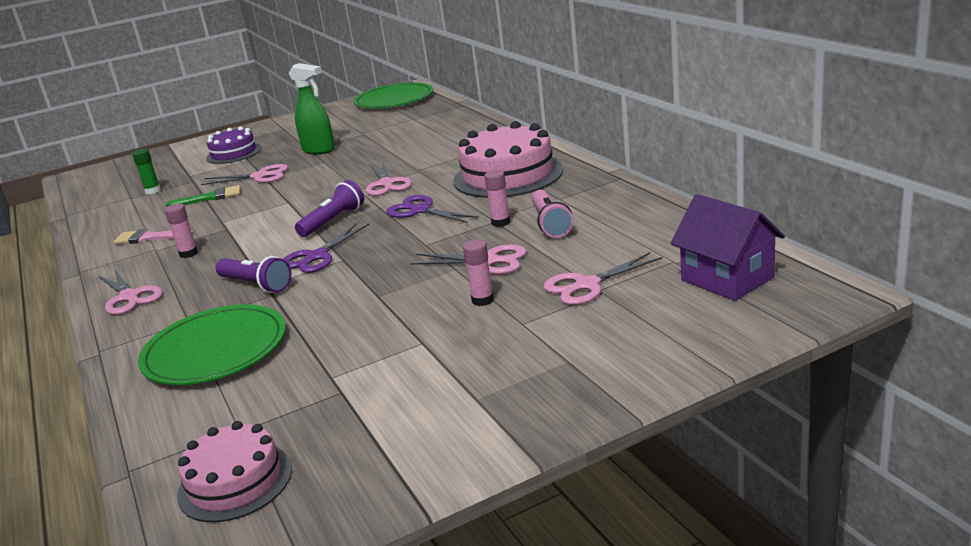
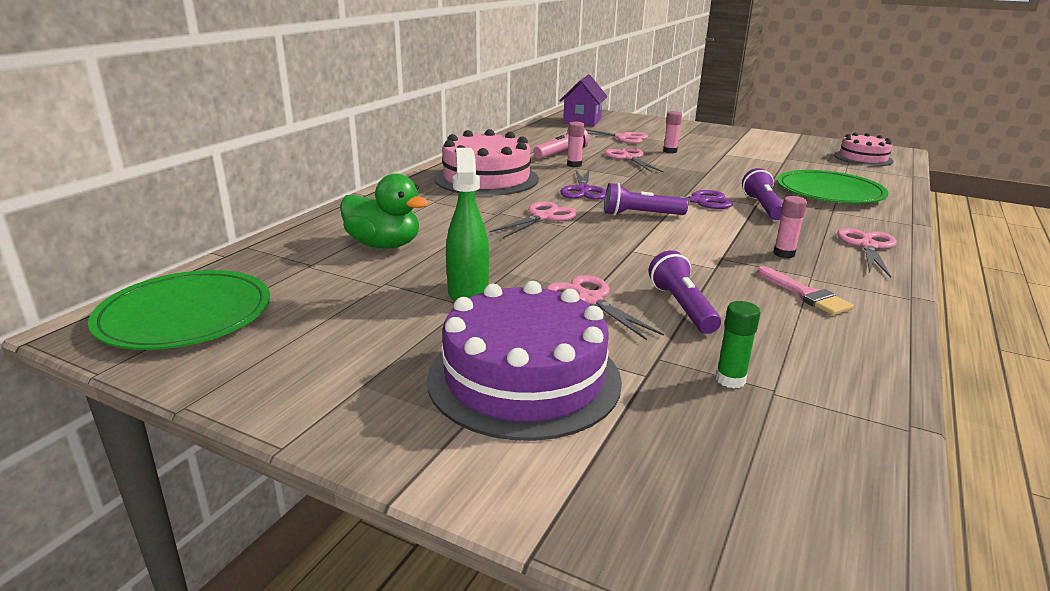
camera: 130 degrees left, 0 degrees up
(210, 197) = (682, 307): green brush -> purple flashlight
(233, 153) = (524, 378): purple cake -> purple cake, size x1.67
(414, 135) = (384, 245): none -> green duck

